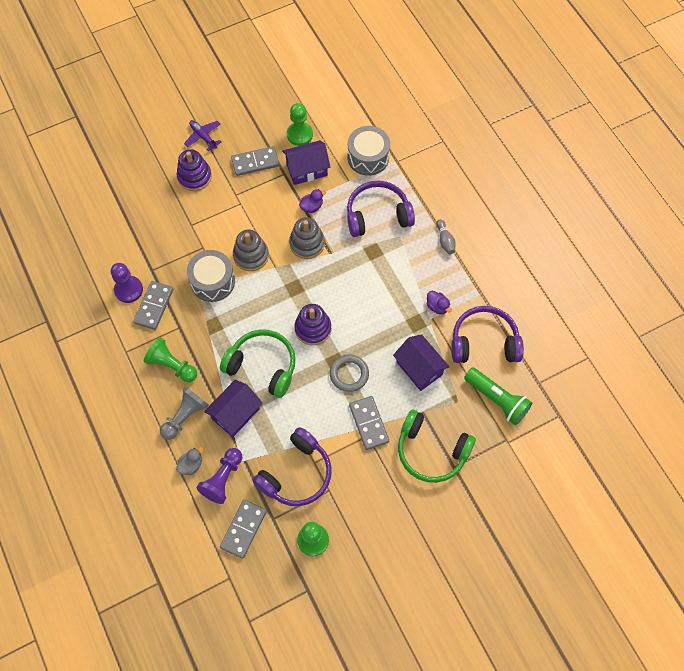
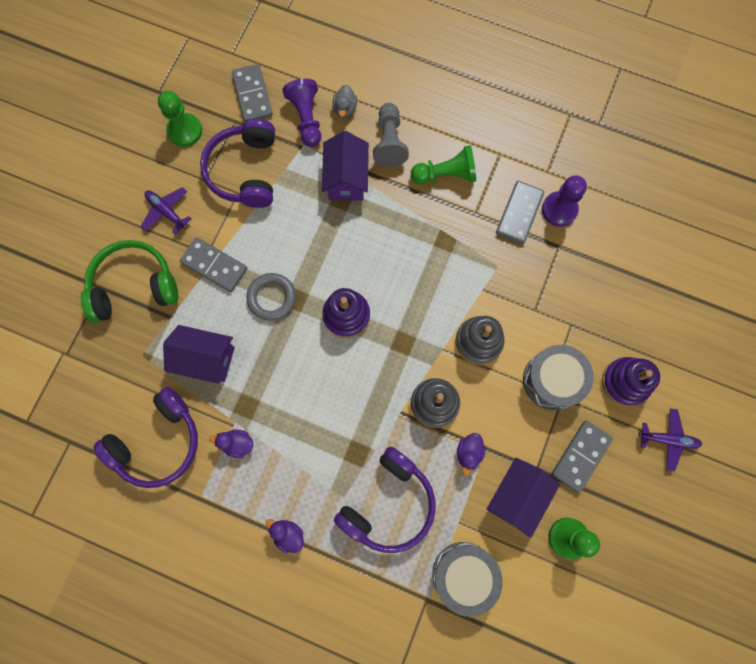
camera: 140 degrees right, 10 degrees up
(154, 306) = (519, 213): grey domino -> grey domino turned 45 degrees clockwise
(213, 281) = (489, 283): grey drum -> grey drum (552, 380)
(262, 366) = (362, 240): green headphones -> none
(372, 487) = (166, 212): none -> purple plane
(445, 240) = (288, 534): grey bowling pin -> purple duck
(497, 399) = (102, 388): green flashlight -> none

